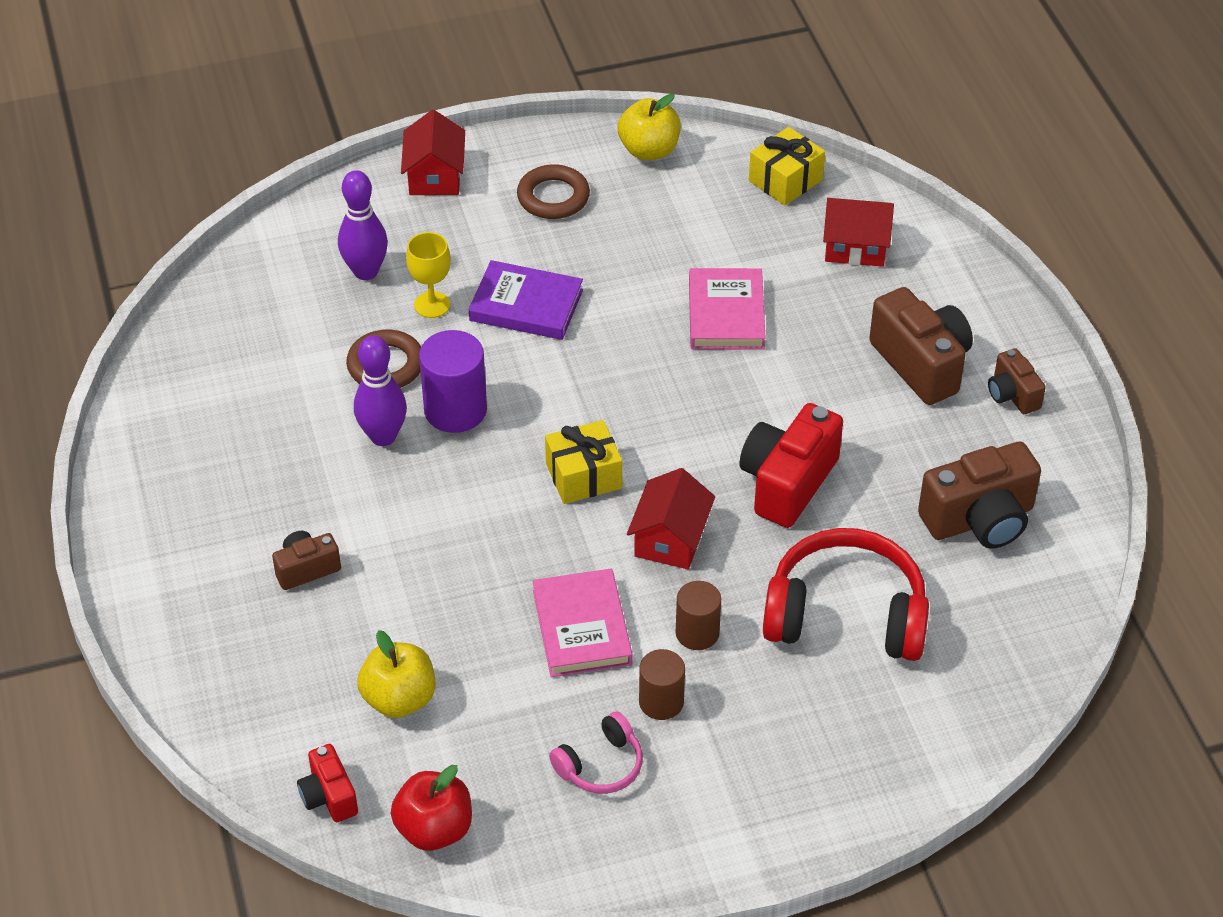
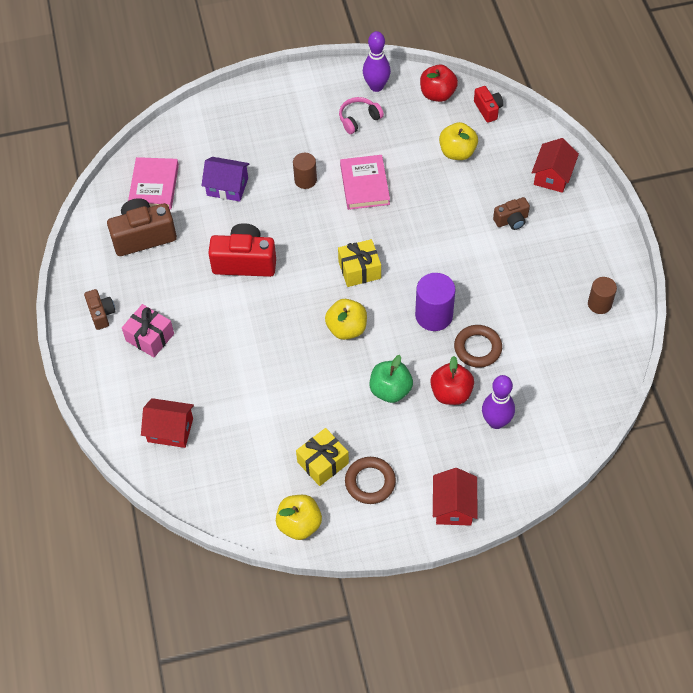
camera: 175 degrees left, 10 degrees up
(383, 436) = (476, 299): purple bowling pin -> purple bowling pin (376, 86)
(432, 305) = (451, 393): yellow goblet -> red apple
(526, 305) = (390, 390): purple book -> green apple
(600, 386) = (346, 328): none -> yellow apple
(661, 702) = (327, 147): brown cylinder -> brown cylinder (599, 304)
(670, 538) = (314, 231): red house -> red house (553, 175)
(726, 314) = (263, 379): pink book -> pink book (154, 186)
(785, 180) = (206, 491): yellow gift -> yellow gift (323, 462)
(787, 483) = (245, 262): red camera -> red camera turned 120 degrees counterclockwise
(846, 615) = (227, 187): red headphones -> purple house
(921, 364) = (150, 337): brown camera -> pink gift

